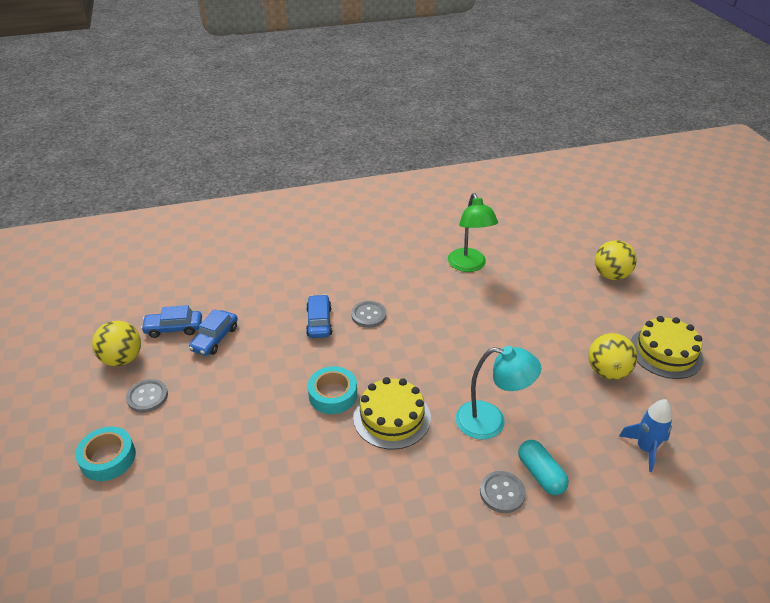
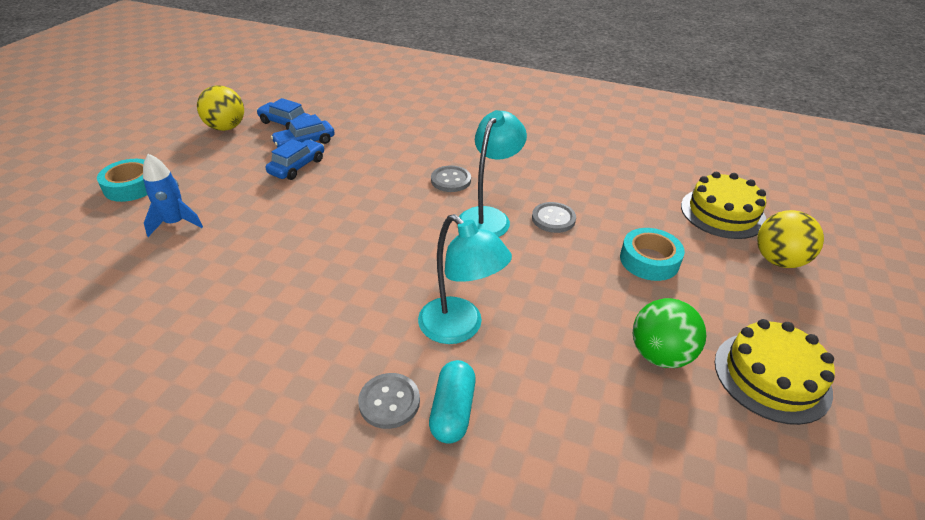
camera: 35 degrees right, 0 degrees up
(147, 397) = (208, 159): grey button -> grey button (553, 219)
(319, 322) = (400, 166): blue car -> blue car (297, 166)
(333, 395) = (341, 226): turquoise tape -> turquoise tape (649, 260)
(392, 417) = (368, 271): yellow cake -> yellow cake (722, 213)
(425, 332) = (488, 217): none -> turquoise lamp
(469, 266) = (603, 182): green lamp -> none
(607, 372) = (660, 355): yellow ball -> green ball
(645, 448) = (618, 466): blue rocket -> blue rocket (176, 223)

